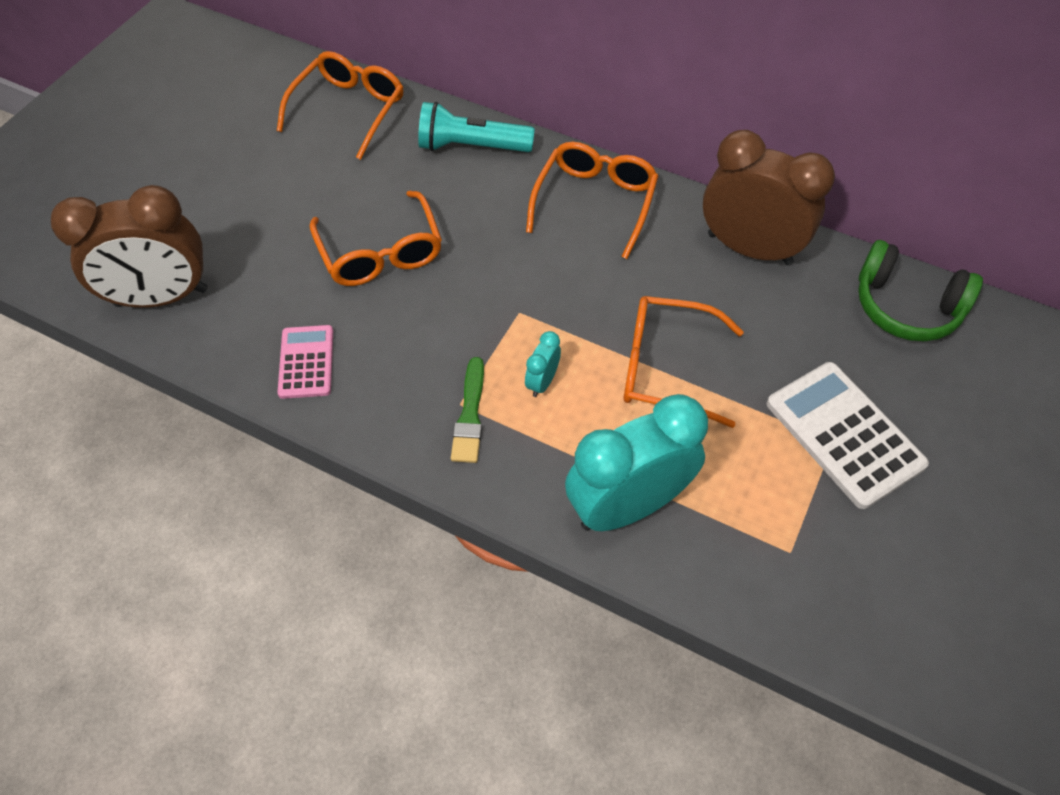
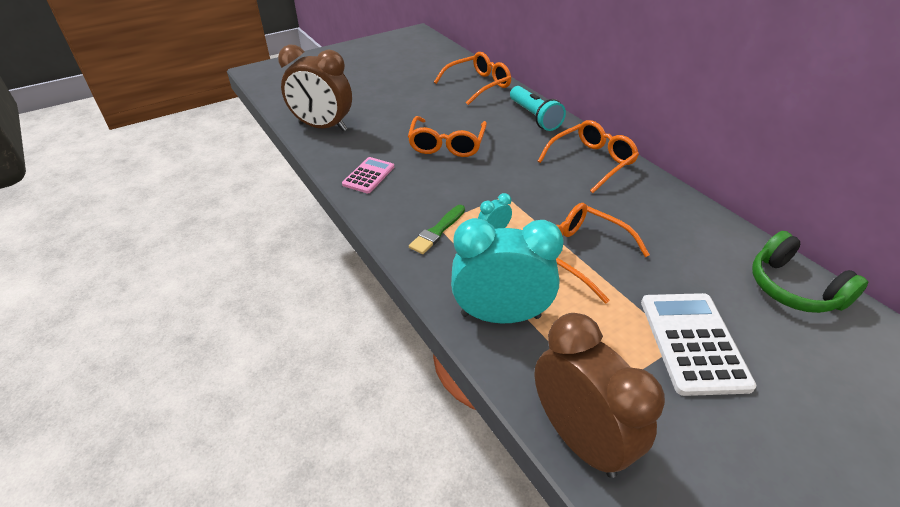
camera: 30 degrees right, 15 degrees down
(471, 146) = (534, 117): turquoise flashlight -> turquoise flashlight turned 150 degrees counterclockwise
(749, 249) = (684, 216): brown clock -> brown clock (579, 438)

